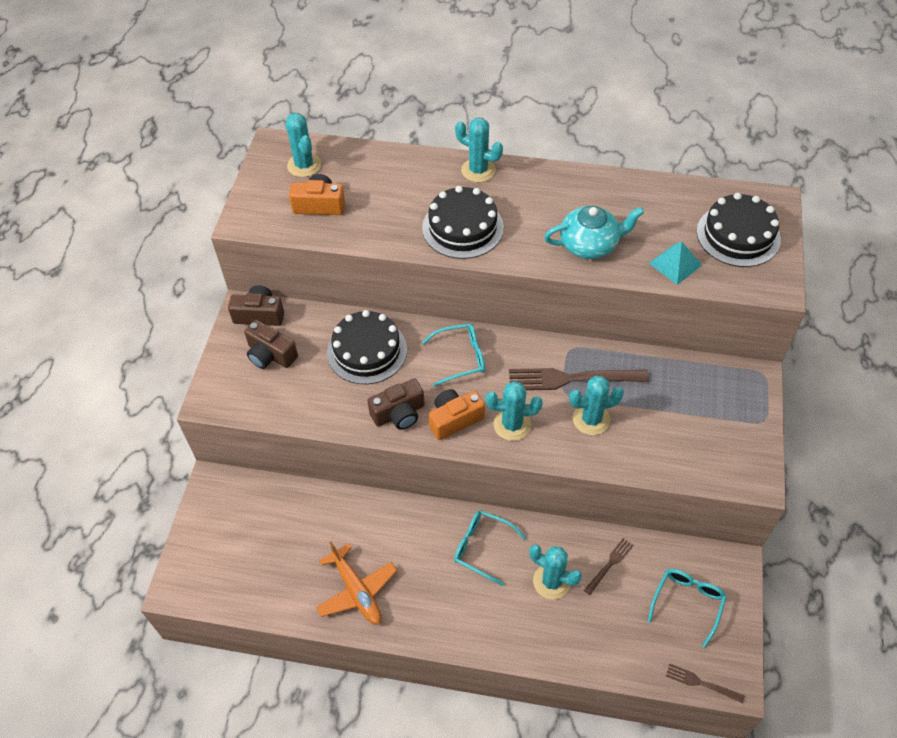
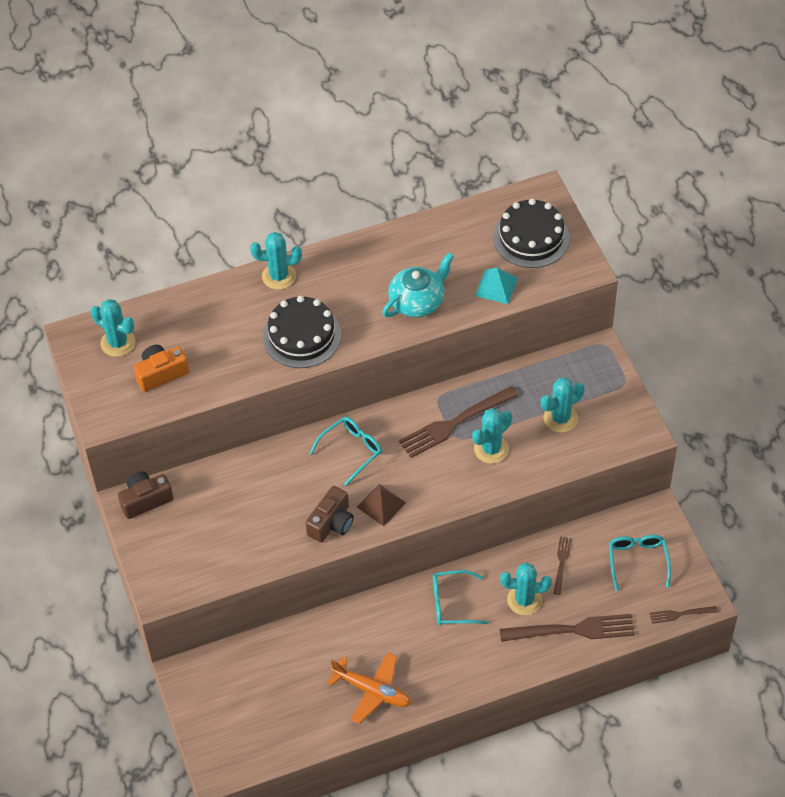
camera: 30 degrees left, 0 degrees up
(270, 355) = (183, 529): brown camera -> none
(367, 351) = (266, 484): black cake -> none
(454, 419) = (381, 504): orange camera -> brown pyramid
(512, 425) = (431, 485): turquoise cactus -> turquoise cactus (560, 418)
(580, 637) = (572, 630): none -> brown fork

